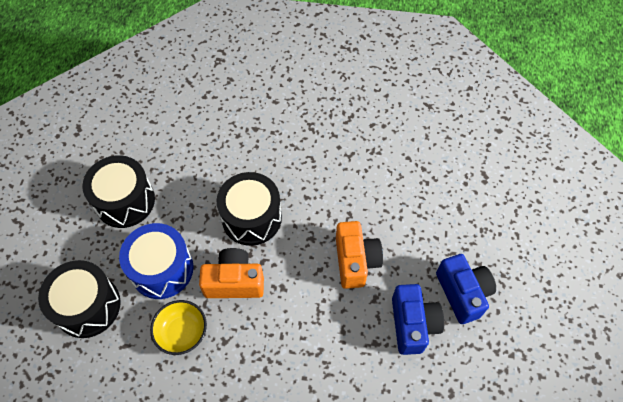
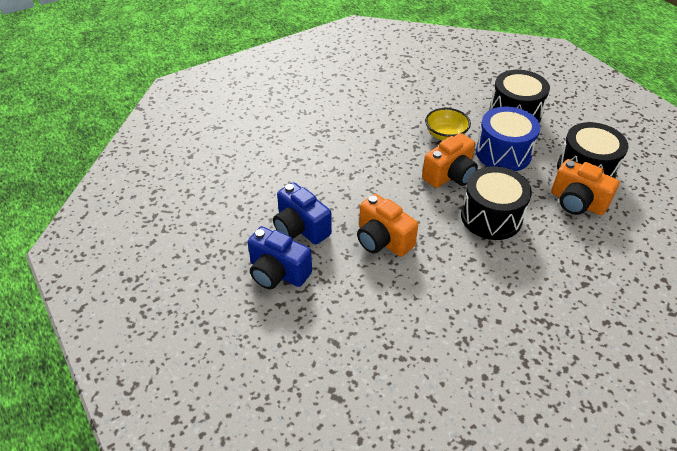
camera: 140 degrees right, 15 degrees down
(174, 181) = (577, 202): none -> orange camera

